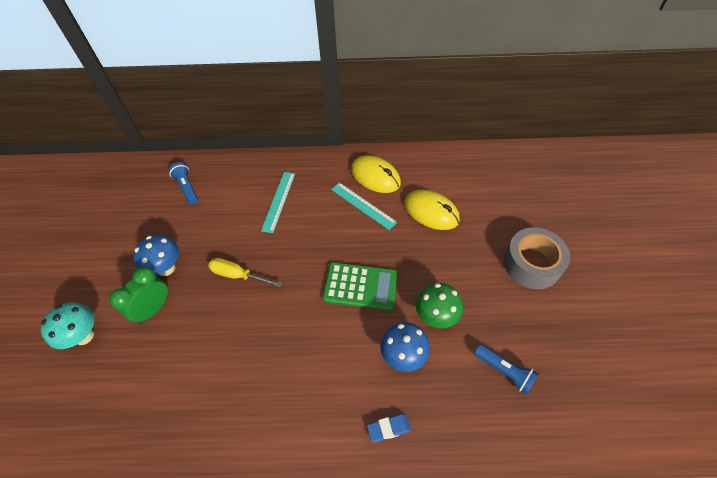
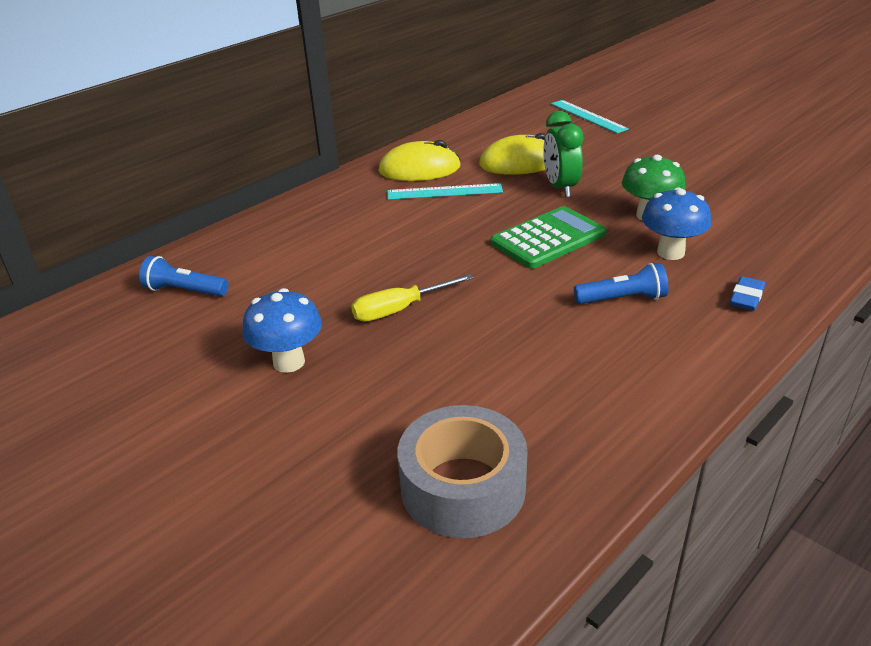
camera: 45 degrees left, 20 degrees down
(84, 336) = (276, 491): turquoise mushroom -> none
(153, 309) = (339, 401): green clock -> green clock (560, 188)
(278, 201) = (340, 236): turquoise ruler -> turquoise ruler (588, 116)
(504, 371) = (756, 210): blue flashlight -> blue flashlight (622, 299)
(532, 264) = (659, 147): grey tape -> grey tape (463, 487)

